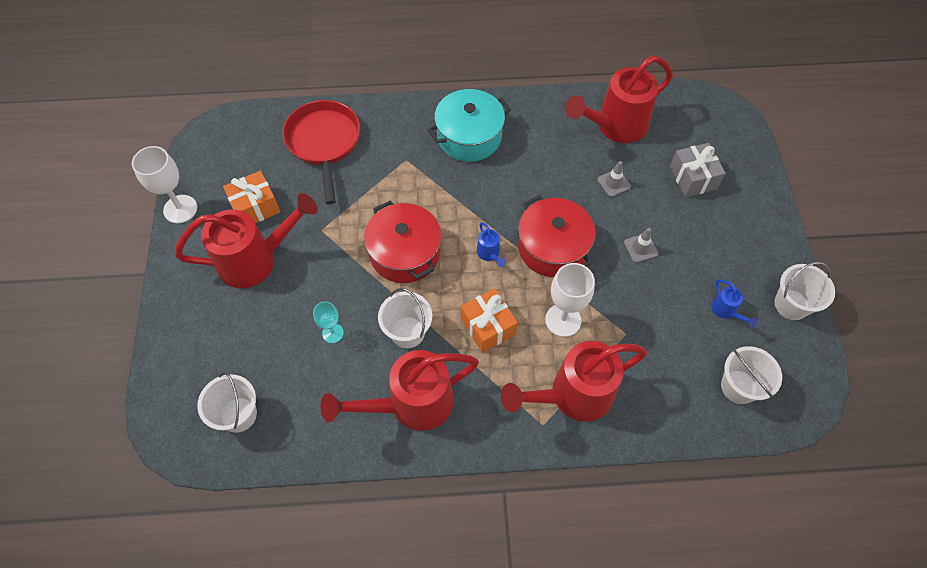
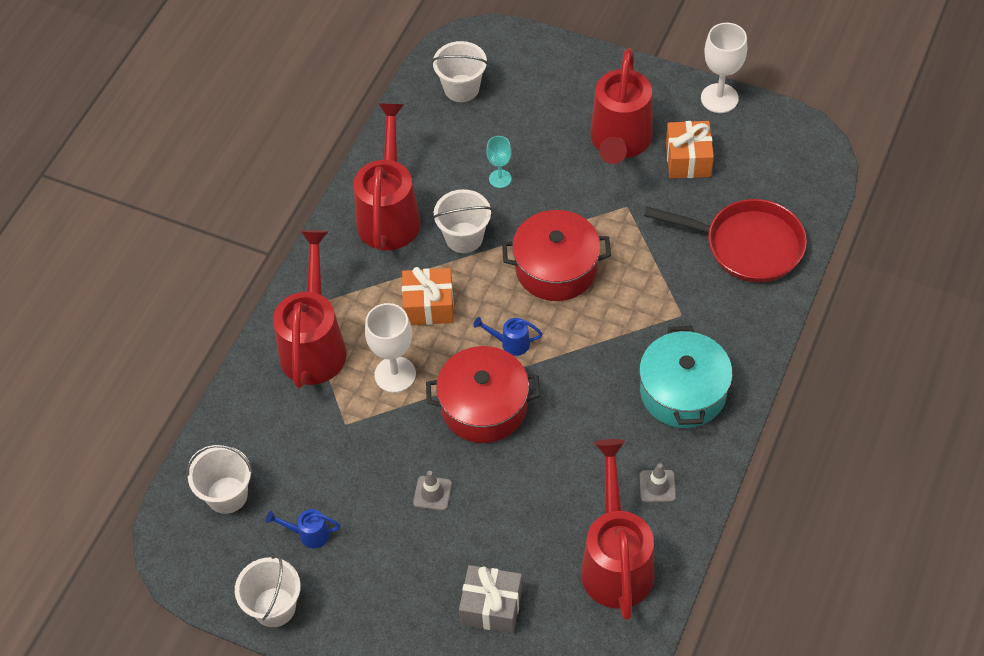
camera: 120 degrees right, 5 degrees down
(613, 183) = (533, 513): grey traffic cone -> grey traffic cone (657, 486)

